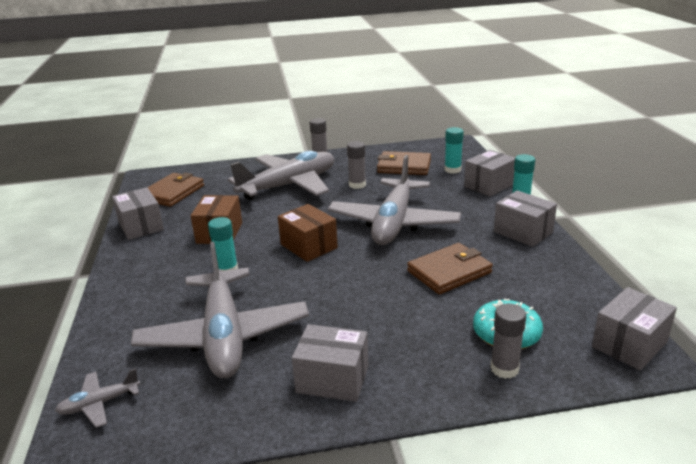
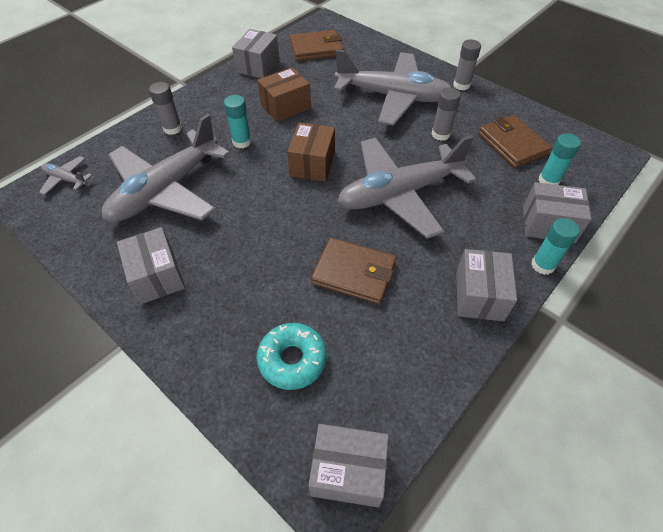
camera: 50 degrees right, 25 degrees up
(504, 369) = (240, 381): grey glue stick -> grey glue stick (172, 128)

